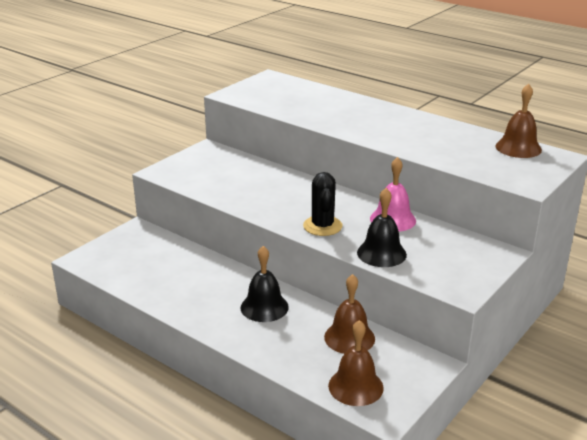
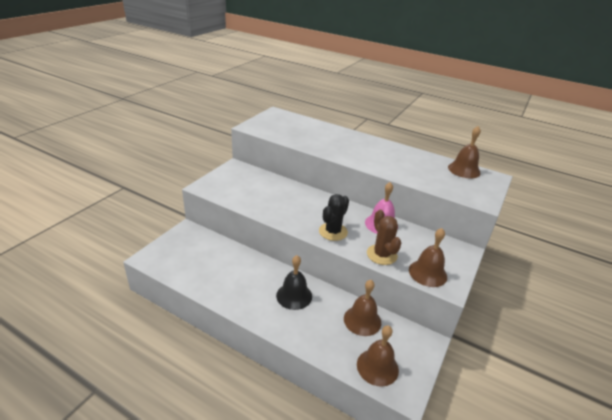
camera: 10 degrees left, 5 degrees up
(322, 226) = (333, 232): black cactus -> black cactus turned 45 degrees clockwise
(381, 253) = (381, 255): black bell -> brown cactus
(438, 275) = (427, 273): none -> brown bell

